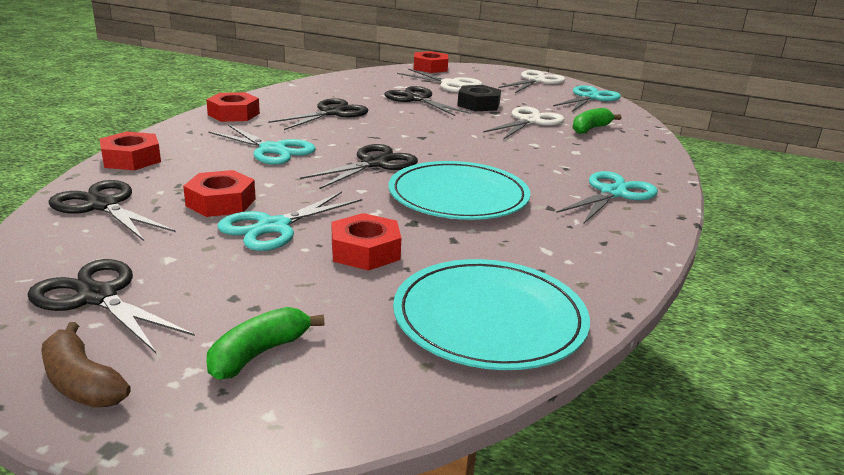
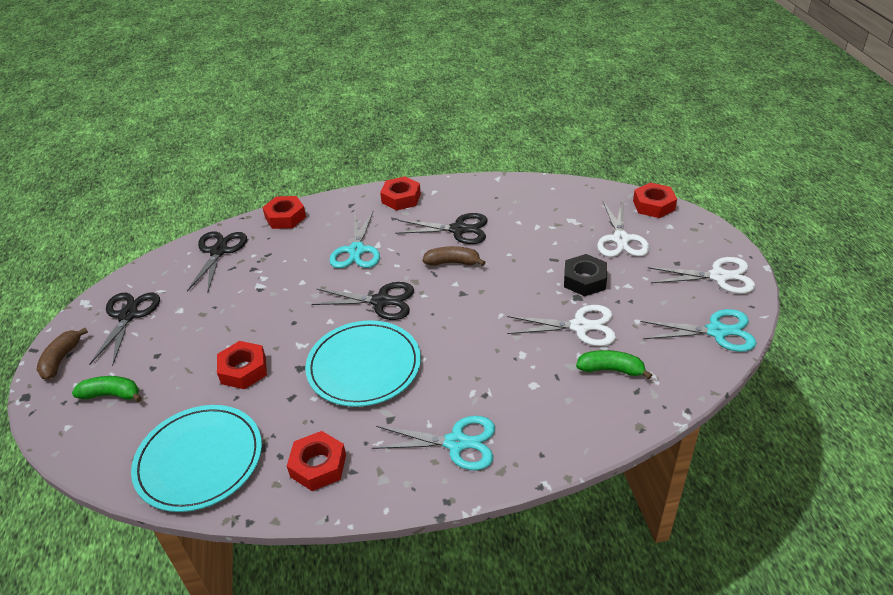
camera: 60 degrees right, 15 degrees up
(221, 202) = (259, 283): red nut -> red nut (318, 466)
(274, 227) = (244, 320): turquoise scissors -> none
(373, 127) = (452, 262): none -> brown banana
(417, 99) = (549, 245): black scissors -> none

